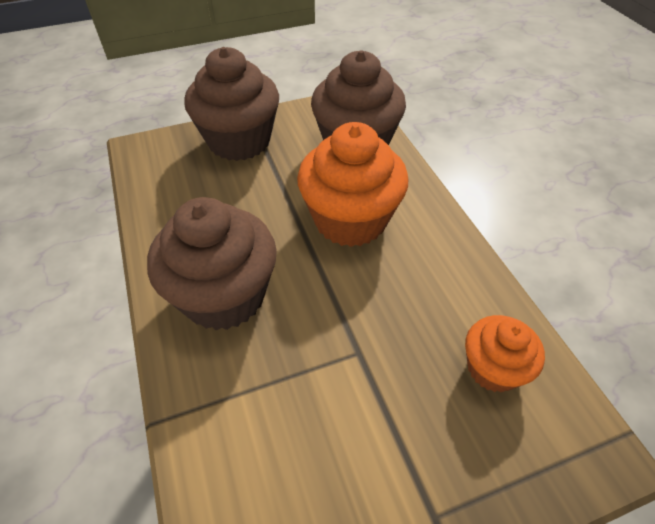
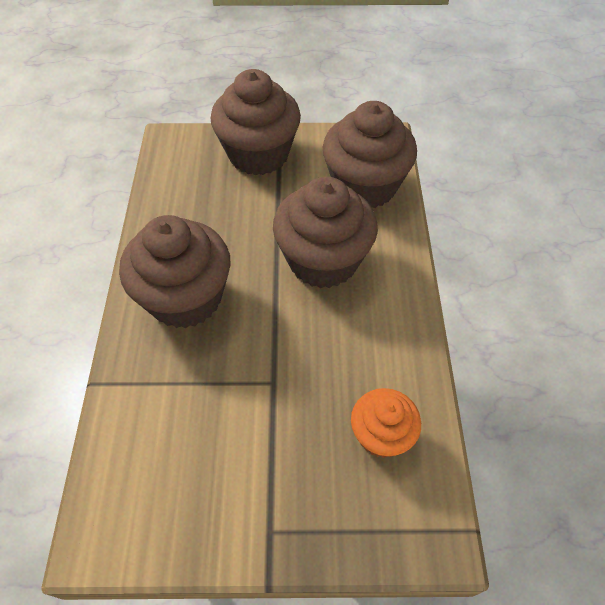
camera: 20 degrees right, 5 degrees up
(350, 220) = (323, 261): orange cupcake -> brown cupcake

